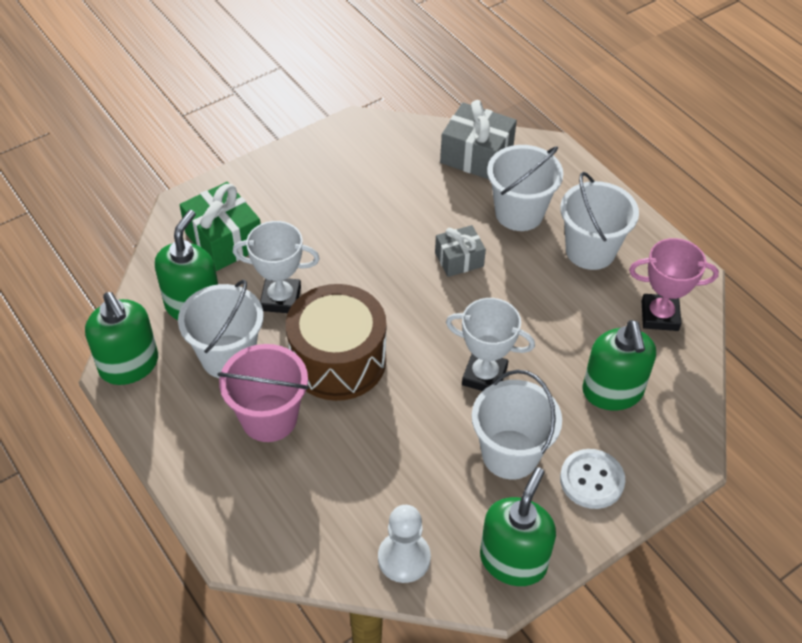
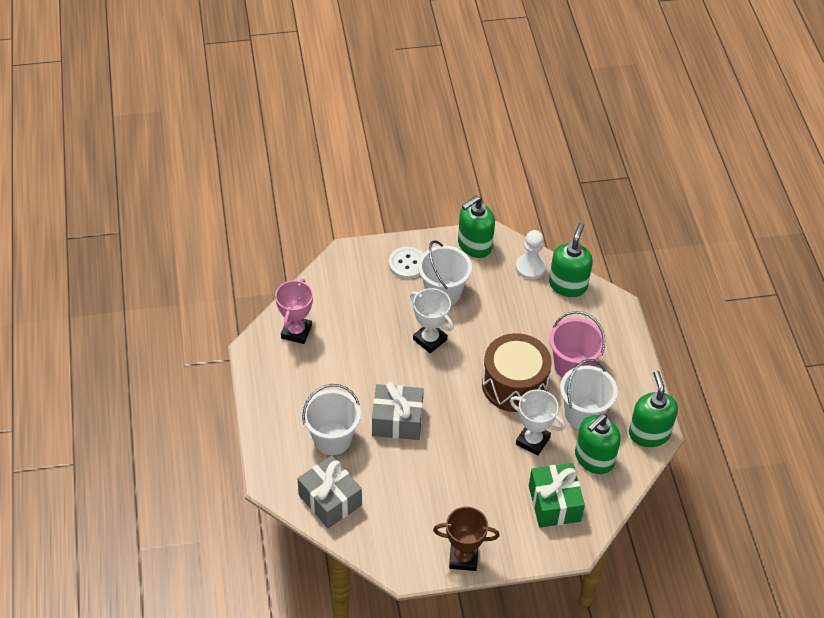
camera: 155 degrees left, 0 degrees up
(302, 155) = (463, 558): none -> brown trophy
(459, 259) = (397, 421): grey gift -> grey gift, size x1.61
(590, 250) = (305, 391): white bucket -> none
(612, 392) = (361, 301): green soap dispenser -> green soap dispenser (568, 285)
(659, 316) = (296, 332): pink trophy -> pink trophy turned 75 degrees clockwise

